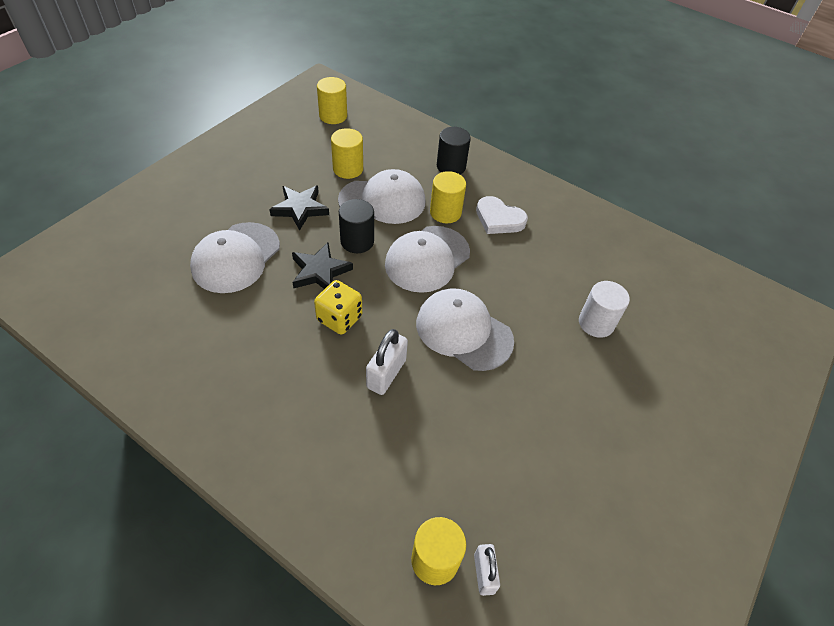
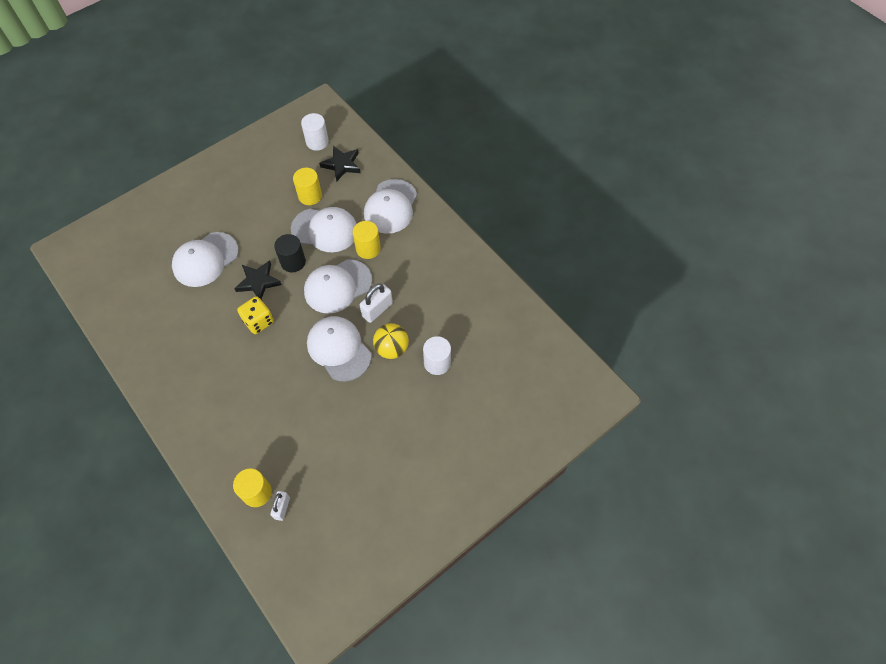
camera: 20 degrees right, 10 degrees up
(300, 209) = (262, 226): black star -> black star (342, 165)
(333, 116) = (317, 142): yellow cylinder -> white cylinder
(386, 374) = (274, 368): white padlock -> white padlock (377, 310)
(451, 166) = (391, 206): black cylinder -> white cap
(499, 219) = (406, 262): white heart -> none
(531, 317) = (392, 348): none -> yellow ball

